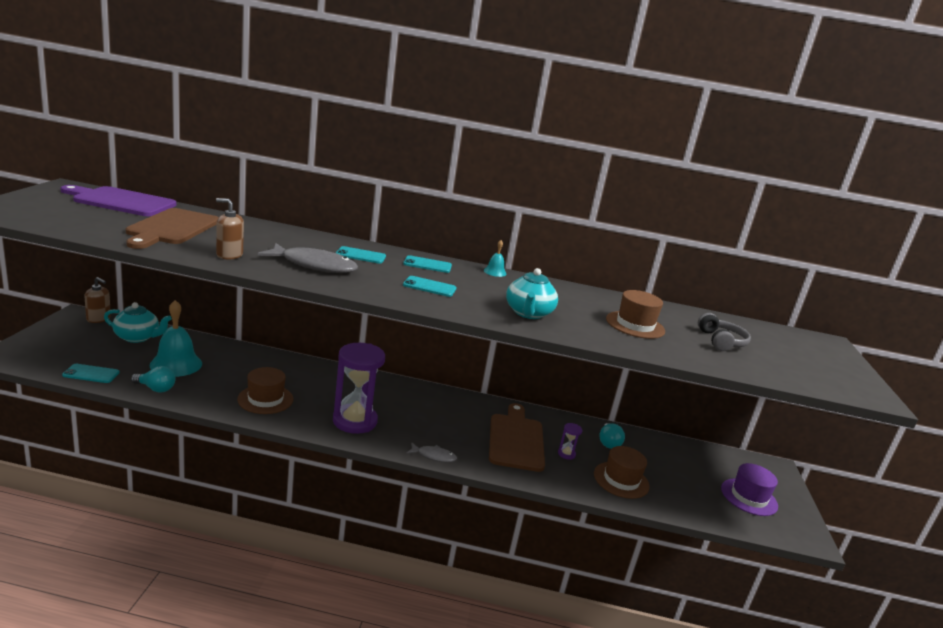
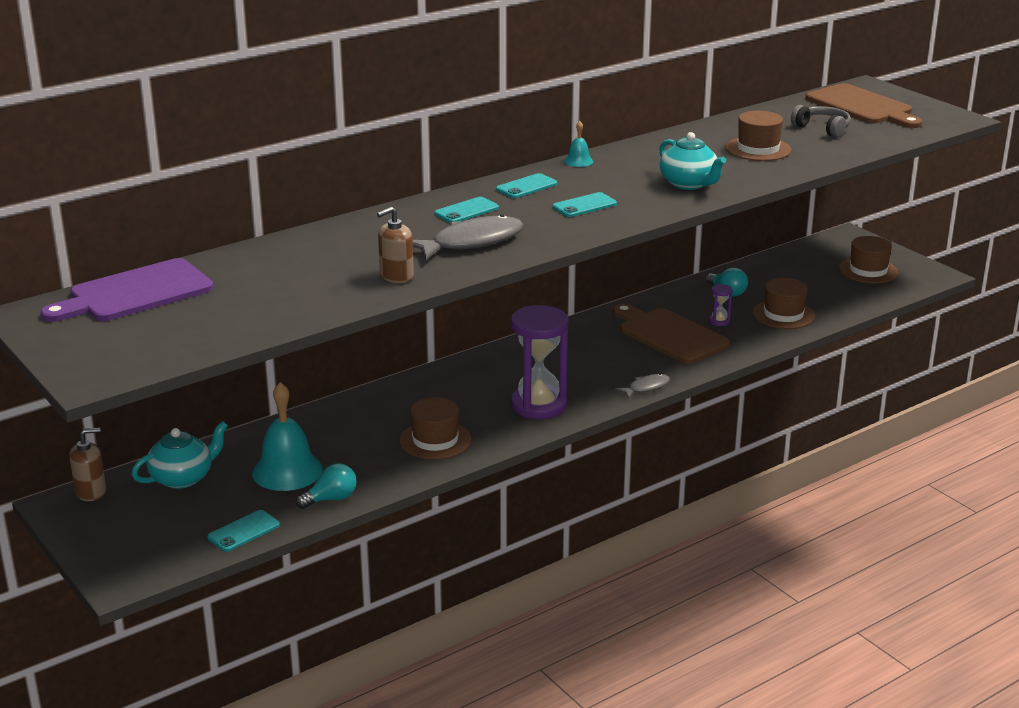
camera: 40 degrees left, 5 degrees up
(172, 228) = (273, 286): brown cutting board -> brown cutting board (862, 106)
(749, 497) = (868, 270): purple hat -> brown hat

